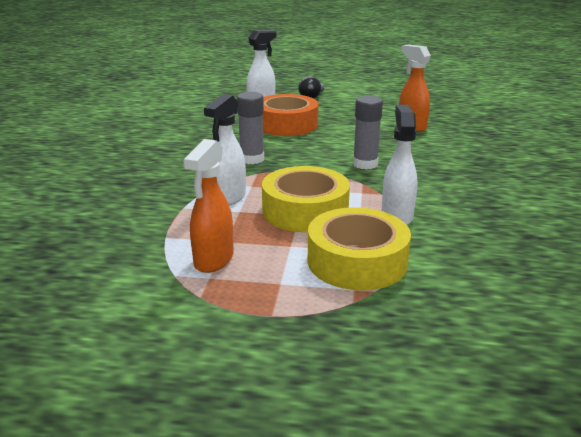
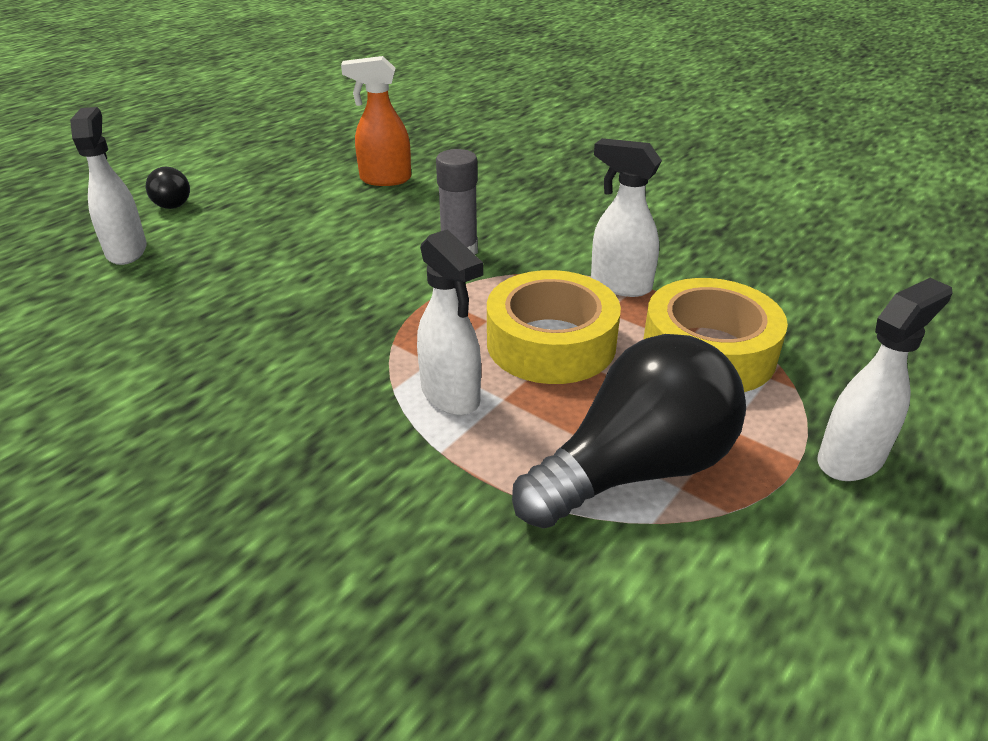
camera: 60 degrees left, 10 degrees up
(213, 260) = (635, 469): orange spray bottle -> black light bulb
(252, 159) = (336, 331): grey glue stick -> none
(286, 124) = (246, 259): orange tape -> none
(292, 336) = (851, 459): none -> white spray bottle

